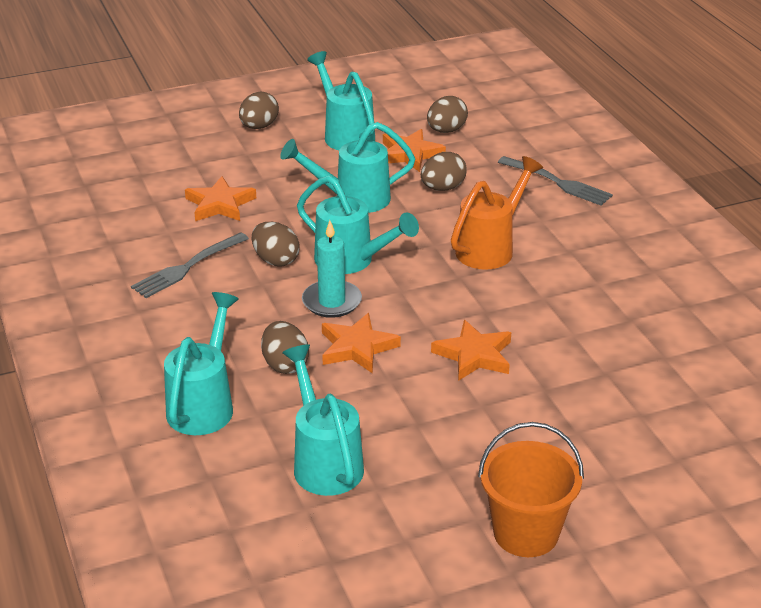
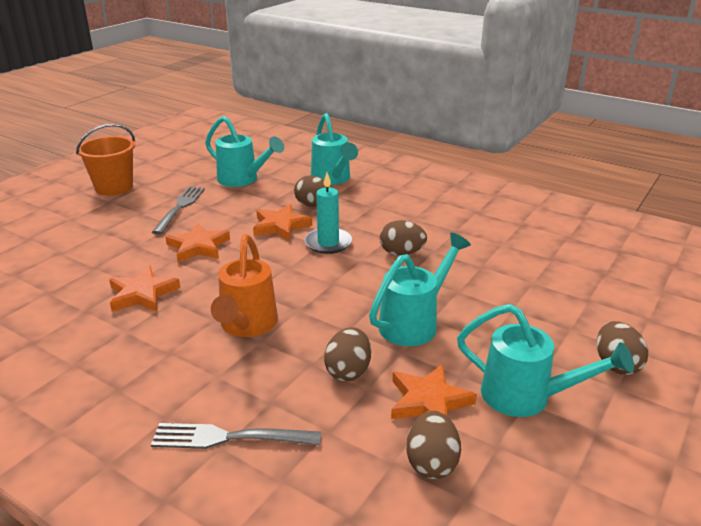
camera: 145 degrees right, 5 degrees down
(187, 267) = (450, 229): grey fork -> grey fork (180, 207)
(220, 204) = (506, 275): orange star -> orange star (142, 294)
(352, 261) = (348, 272): turquoise watering can -> none

